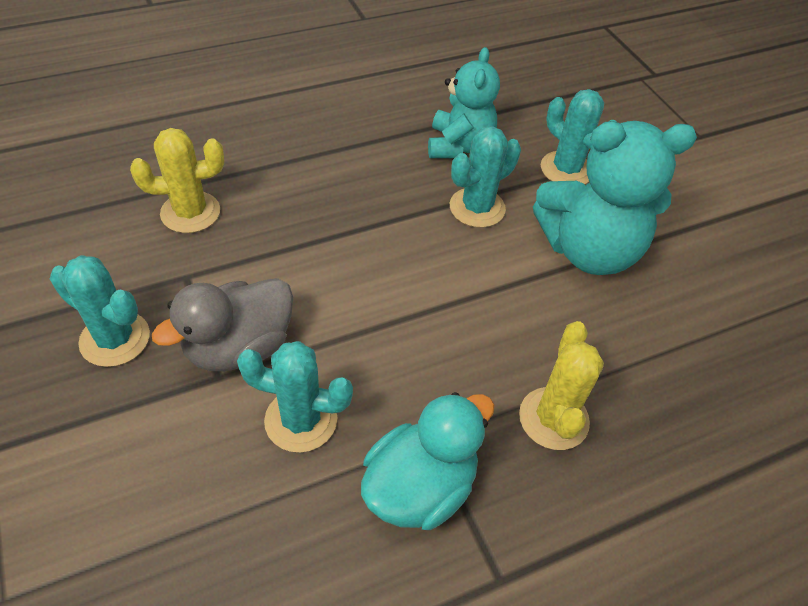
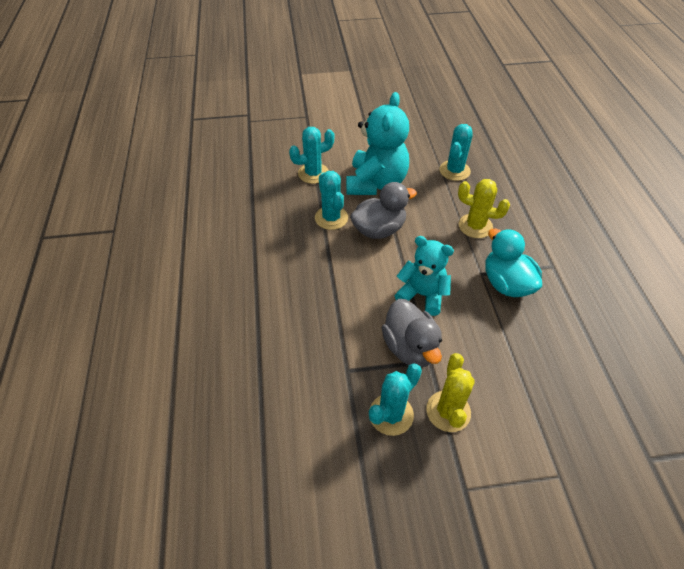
camera: 70 degrees left, 0 degrees up
(190, 212) = (288, 363): yellow cactus -> yellow cactus (448, 411)
(301, 420) = (463, 325): turquoise cactus -> turquoise cactus (454, 171)
(459, 146) = (276, 213): turquoise teddy bear -> turquoise teddy bear (422, 295)
(478, 271) = (379, 229): none -> grey duck

